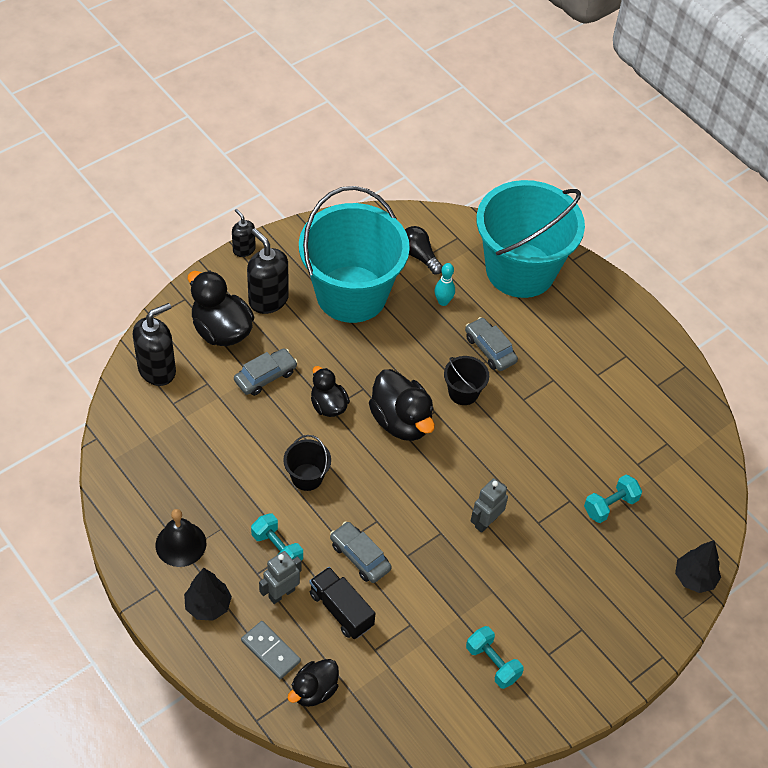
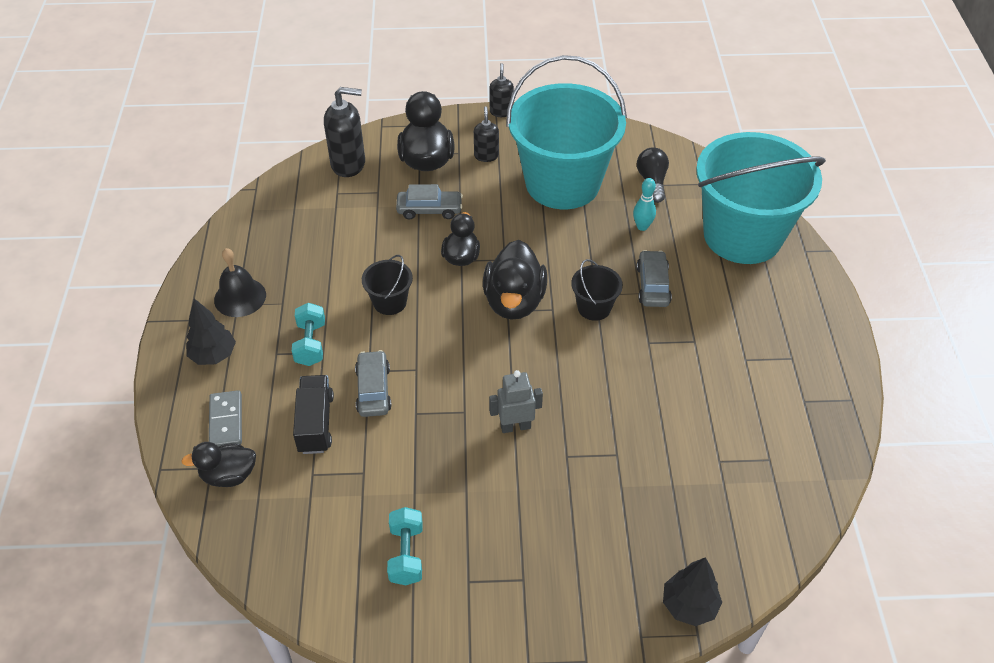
camera: 40 degrees right, 5 degrees down
(268, 300) = (486, 156): black soap dispenser -> black soap dispenser, size x0.58
(281, 593) = (280, 380): grey robot -> none
(610, 506) = (655, 483): turquoise dumbbell -> none

